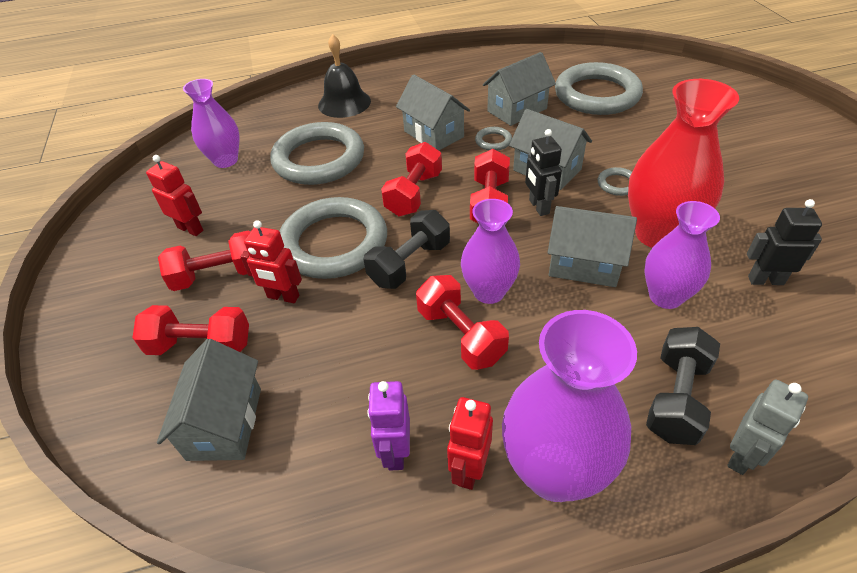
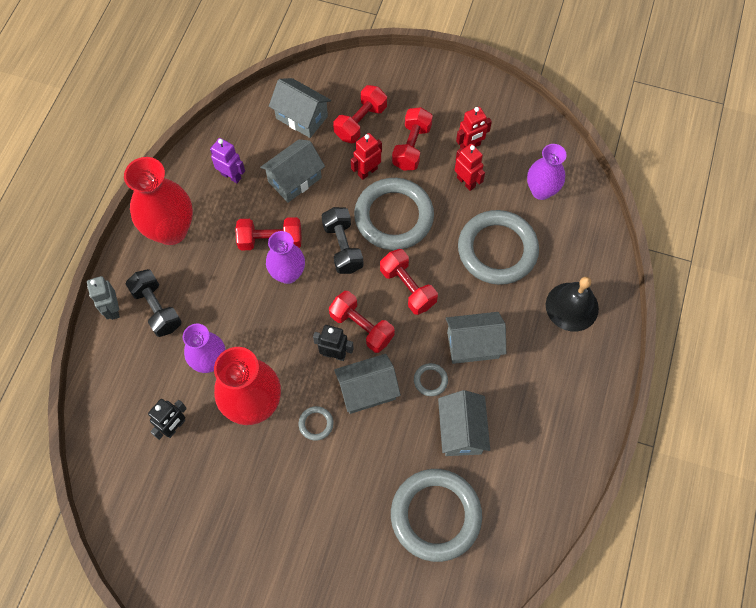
camera: 120 degrees right, 20 degrees up
(469, 469) = (199, 199): red robot -> red robot (466, 182)
(554, 471) = (171, 230): purple vase -> red vase
(584, 265) = (266, 339): grey house -> grey house (295, 180)

